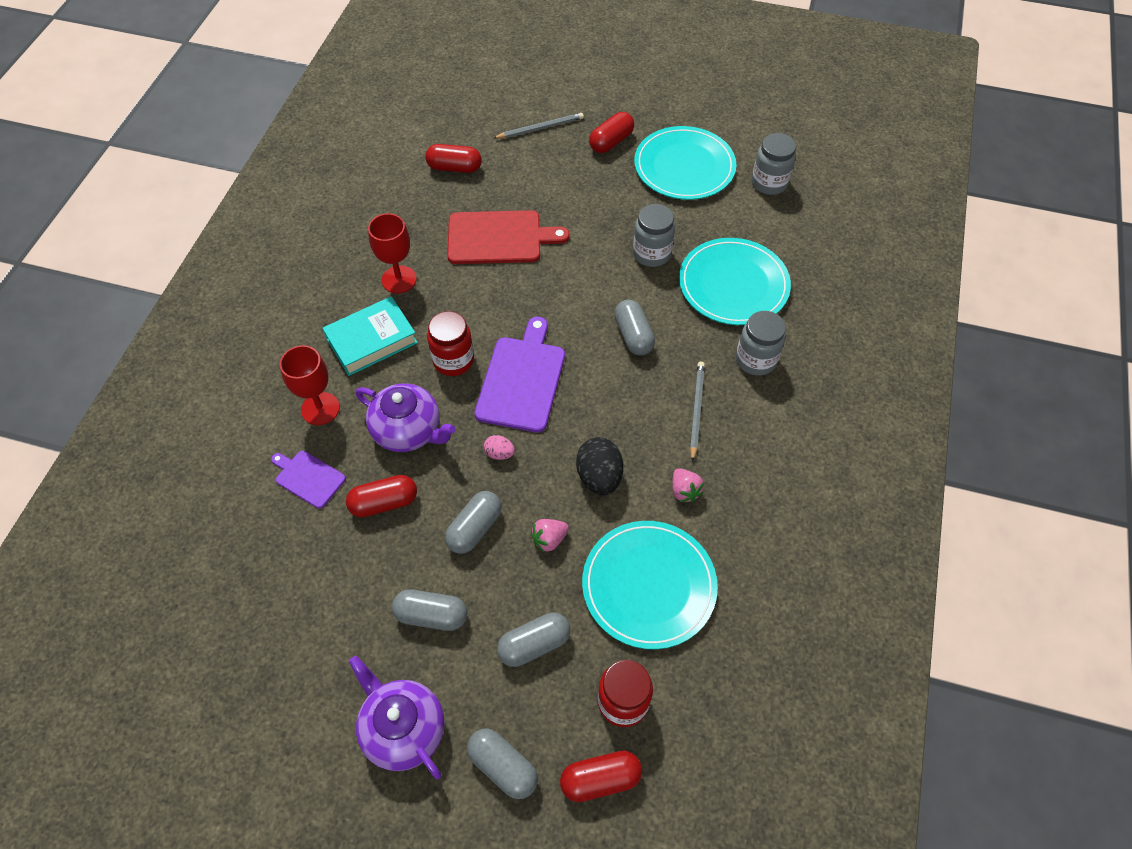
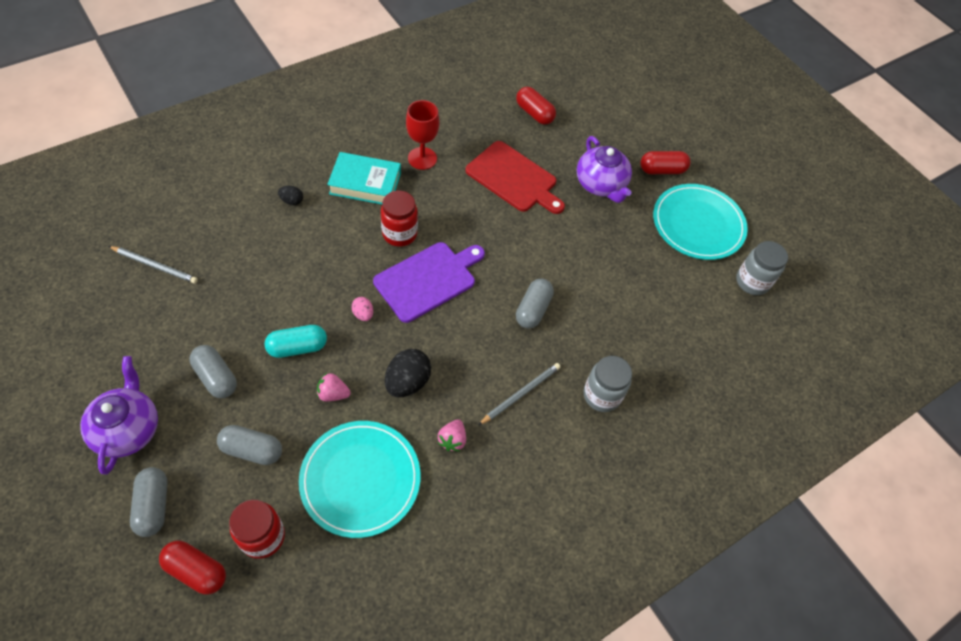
camera: 35 degrees right, 0 degrees up
(308, 478) = (241, 236): purple cutting board -> none
(320, 409) = (292, 201): red goblet -> black egg
(384, 503) = (265, 286): red capsule -> none
(408, 430) = (326, 255): purple teapot -> purple teapot (600, 185)
(474, 528) = (297, 347): grey capsule -> turquoise capsule
(540, 128) = (621, 127): grey pencil -> grey pencil (155, 266)
(651, 254) = (607, 265): grey jar -> none
(733, 285) = (643, 331): turquoise plate -> none

